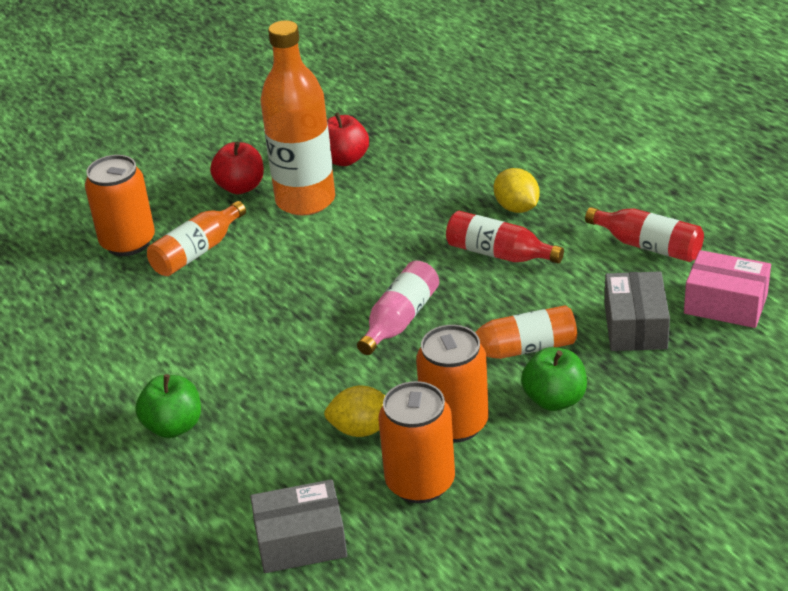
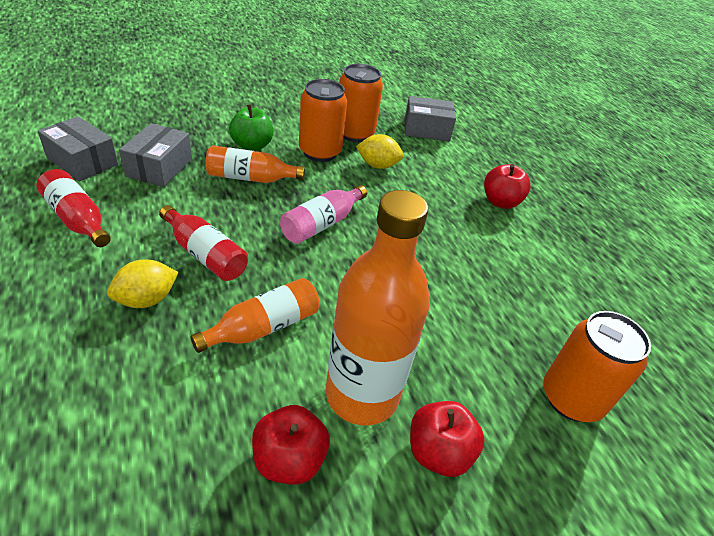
camera: 175 degrees left, 5 degrees up
(173, 426) = (500, 202): green apple -> red apple
(197, 252) = (491, 356): orange bottle -> orange bottle (263, 327)
(516, 208) = (146, 299): yellow lemon -> yellow lemon turned 75 degrees clockwise
(725, 304) = (82, 161): pink box -> grey box

